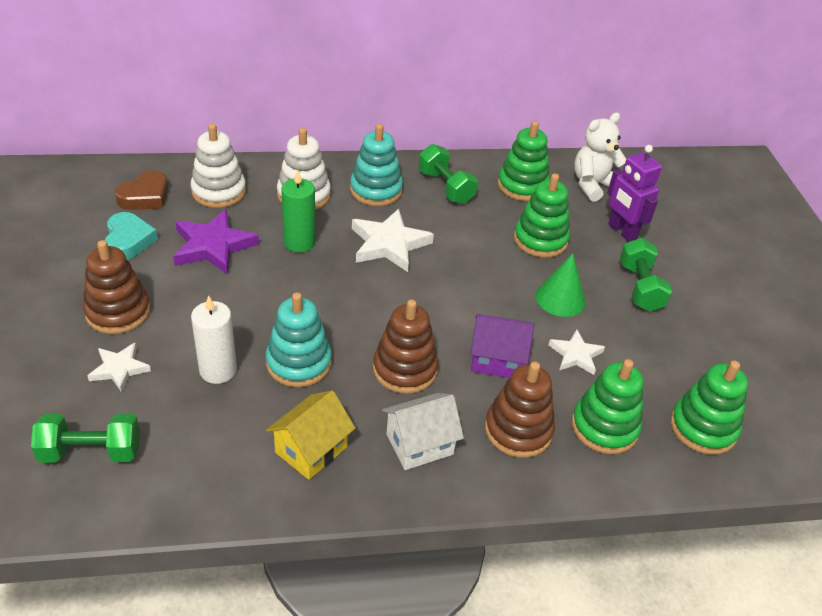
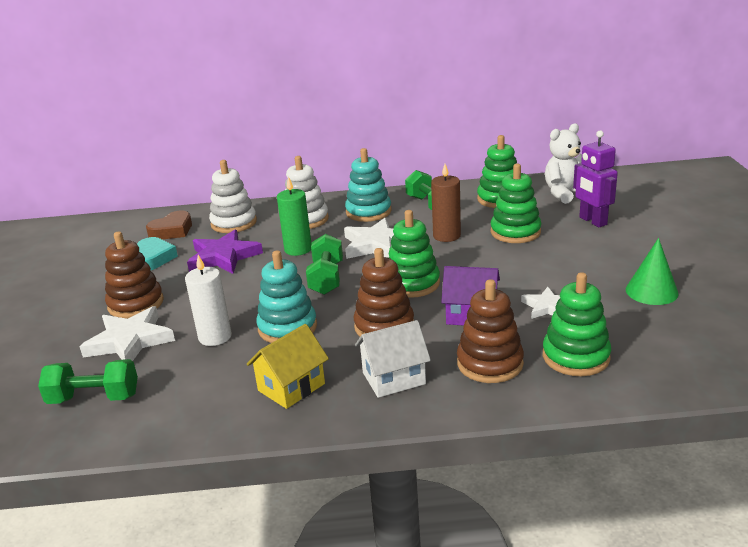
camera: 10 degrees right, 15 degrees down
(119, 369) = (130, 341): white star -> white star, size x1.68
(466, 238) = (446, 236): none -> brown candle
(560, 298) = (533, 269): green cone -> green cone (651, 291)
(640, 287) = (610, 257): green dumbbell -> green dumbbell (326, 278)
(703, 428) = (676, 352): green stacking toy -> green stacking toy (412, 283)

